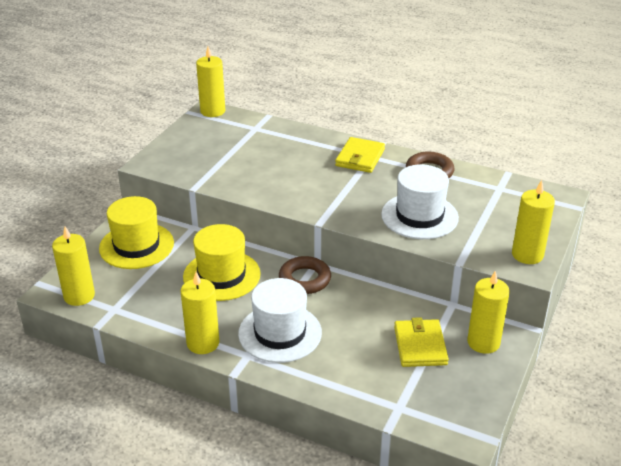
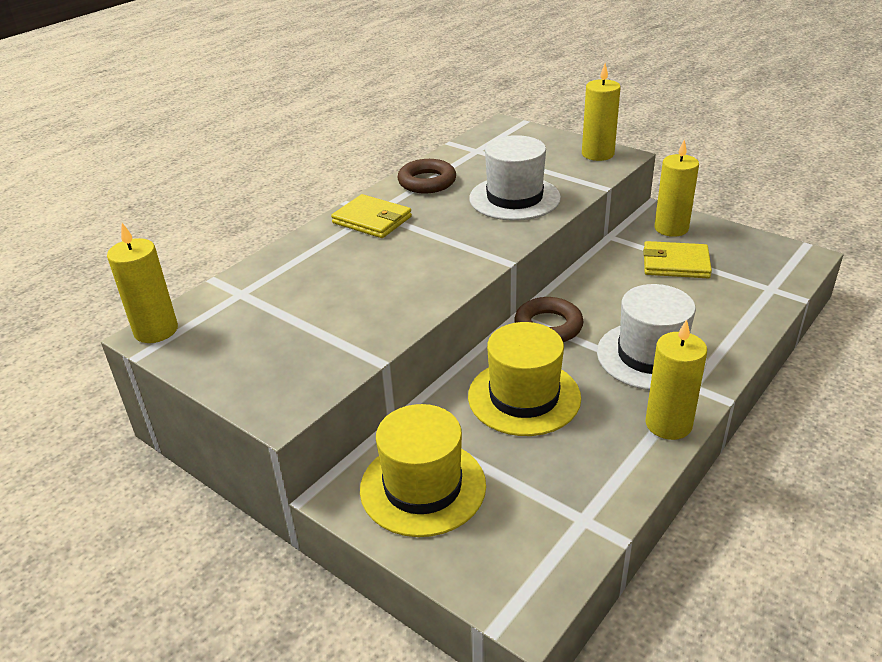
camera: 75 degrees left, 0 degrees up
(79, 296) = (543, 566): yellow candle -> none

